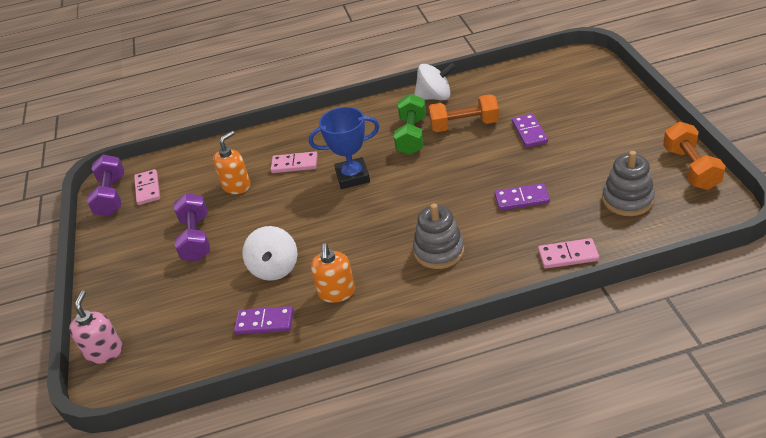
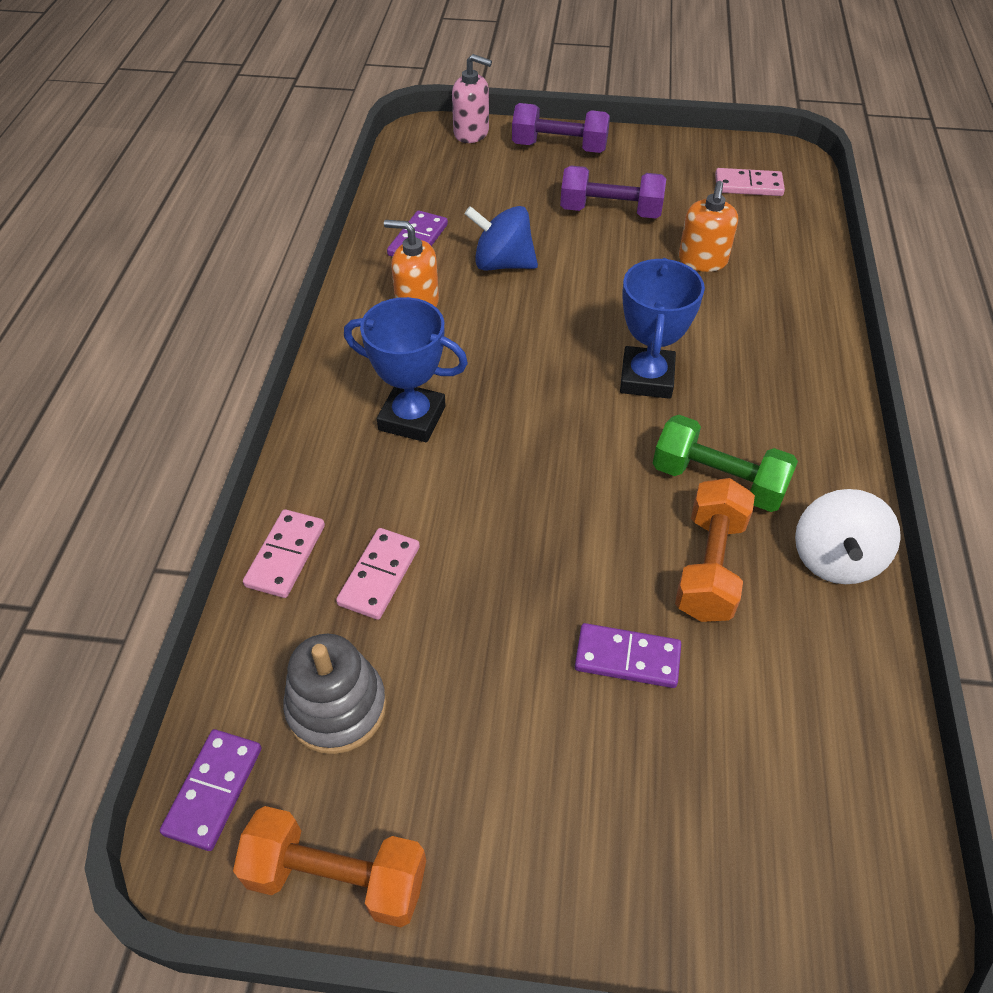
camera: 105 degrees right, 10 degrees up
(111, 196) = (750, 156): purple dumbbell -> purple dumbbell (559, 147)
(236, 186) = (702, 260): orange soap dispenser -> orange soap dispenser turned 45 degrees clockwise
(275, 268) = (502, 263): white spinning top -> blue spinning top
(294, 164) = (720, 325): pink domino -> pink domino (379, 575)
(439, 251) = (412, 418): grey stacking toy -> blue trophy
(521, 199) = (448, 558): purple domino -> purple domino (213, 790)

